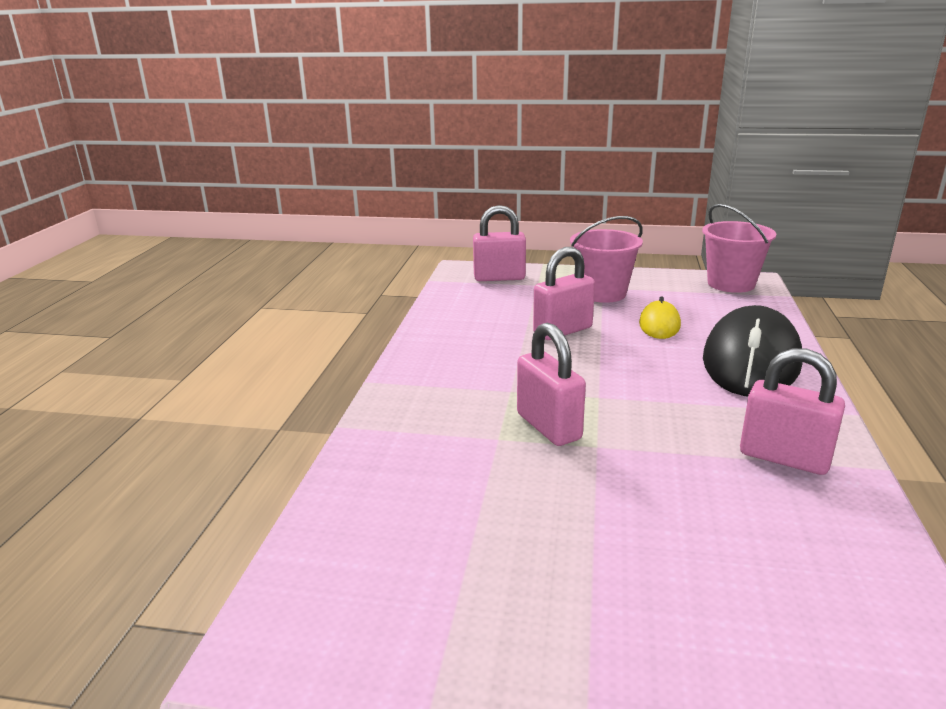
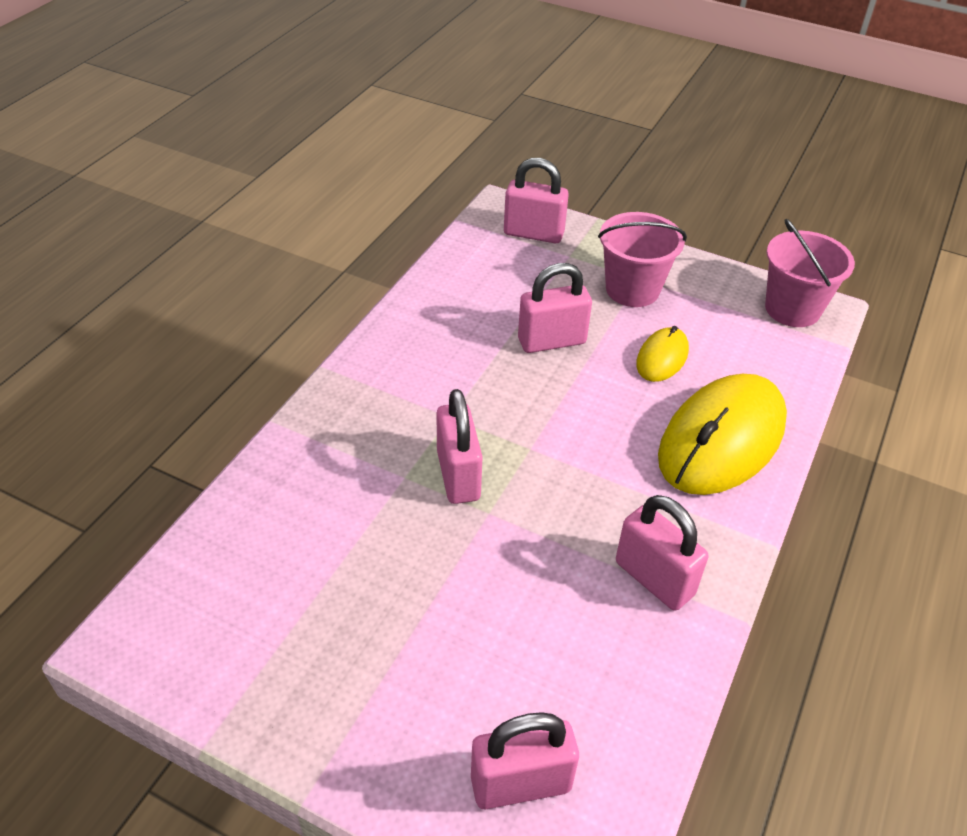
camera: 15 degrees right, 20 degrees up
(751, 360) = (722, 439): black mouse -> yellow mouse
(814, 658) = (520, 784): none -> pink padlock

